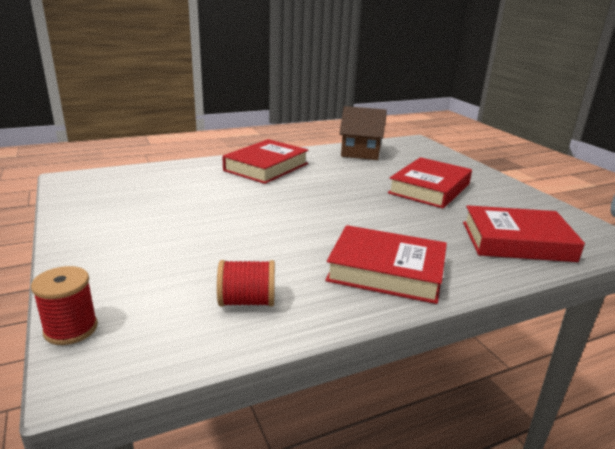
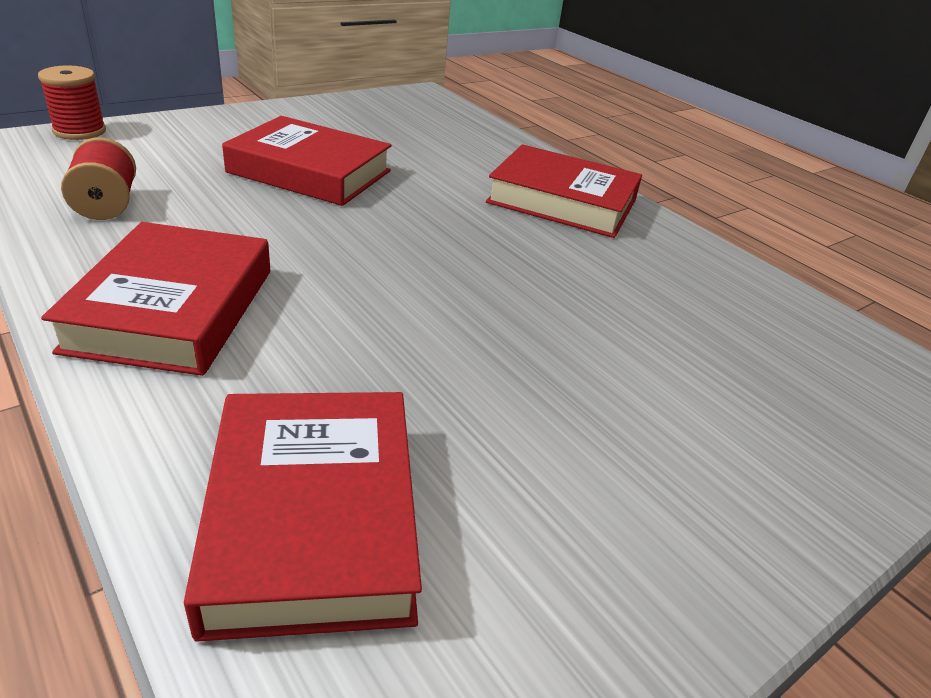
camera: 75 degrees right, 10 degrees up
(361, 152) = (751, 301): brown house -> none
(429, 188) = (588, 392): red book -> red book (310, 172)

